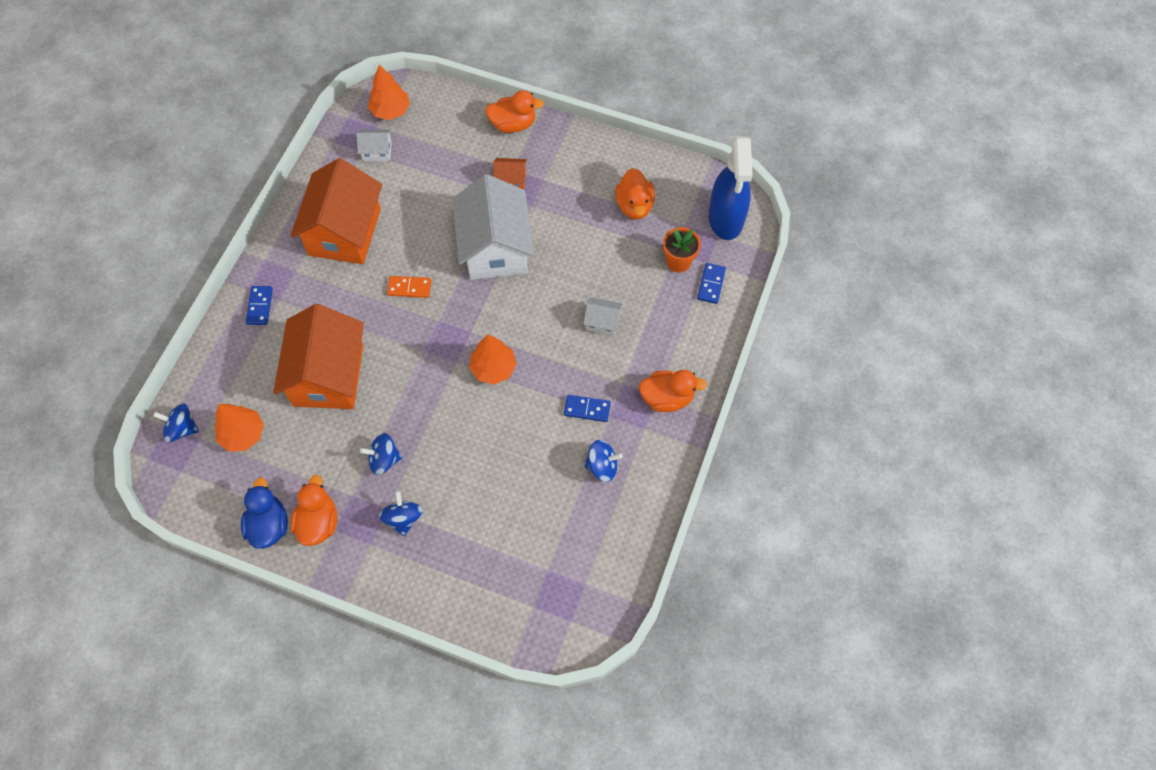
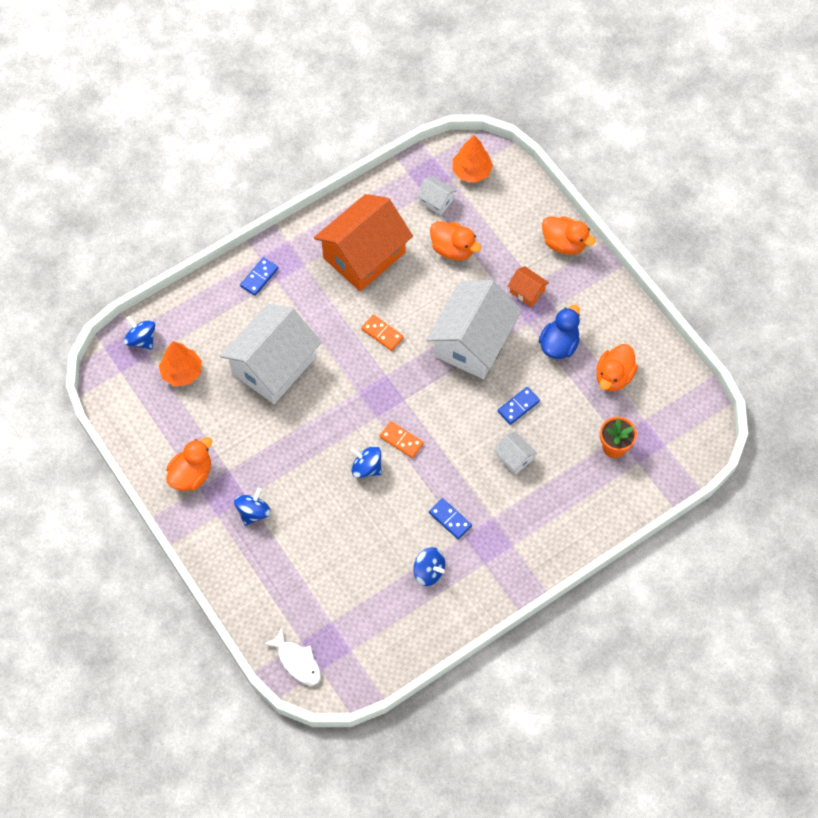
camera: 35 degrees right, 0 degrees up
(269, 525) = (156, 453): blue duck -> blue duck (559, 344)
(328, 375) = (273, 366): orange house -> white house
(384, 459) = (270, 458): blue spinning top -> blue spinning top (366, 467)
(493, 368) = (401, 440): orange tree -> orange domino
(543, 628) = (297, 661): none -> white fish
(667, 398) = (519, 552): orange duck -> orange duck (453, 249)
(711, 284) = (627, 483): blue domino -> blue domino (518, 406)
(726, 219) = (682, 435): blue spray bottle -> none

